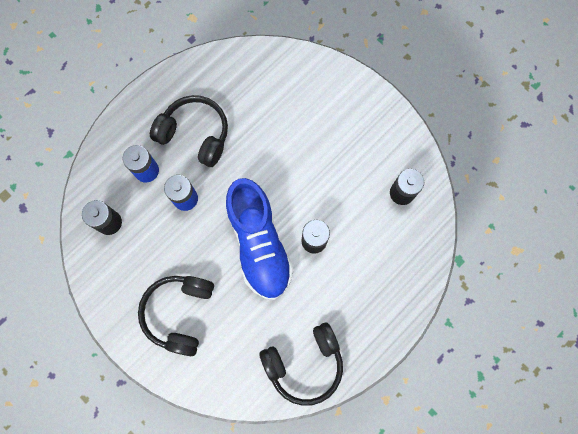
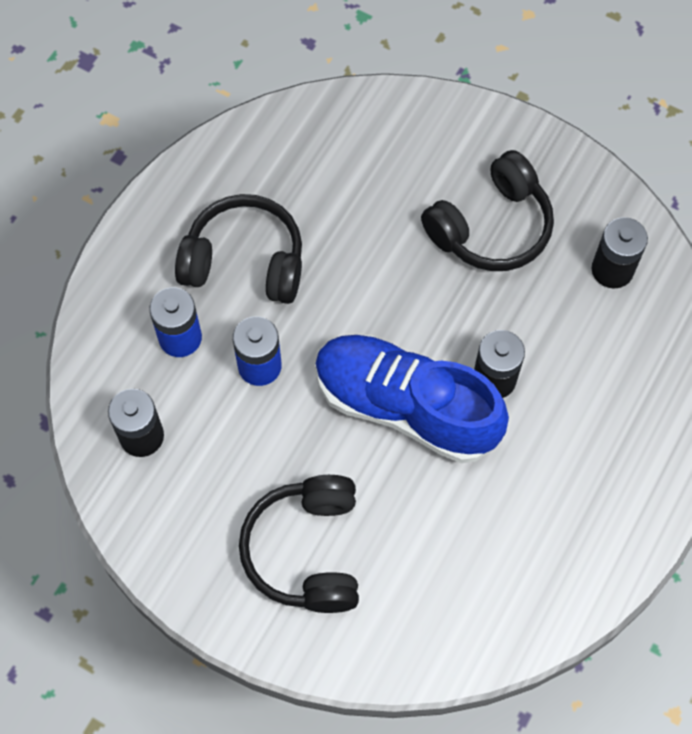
camera: 15 degrees left, 10 degrees down
(259, 244) = (405, 407): blue shoe -> blue shoe turned 150 degrees clockwise
(304, 364) = (541, 577): black headphones -> black headphones (491, 227)

